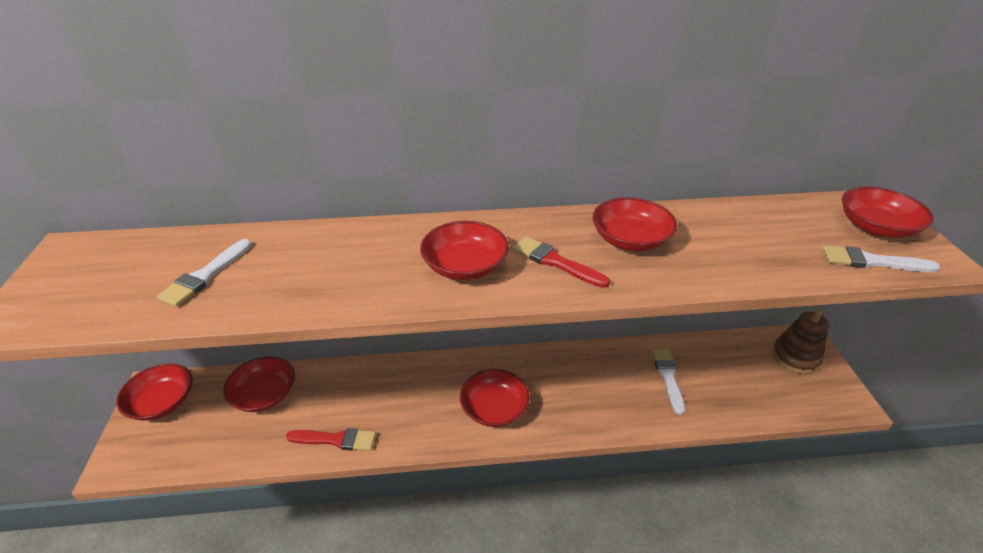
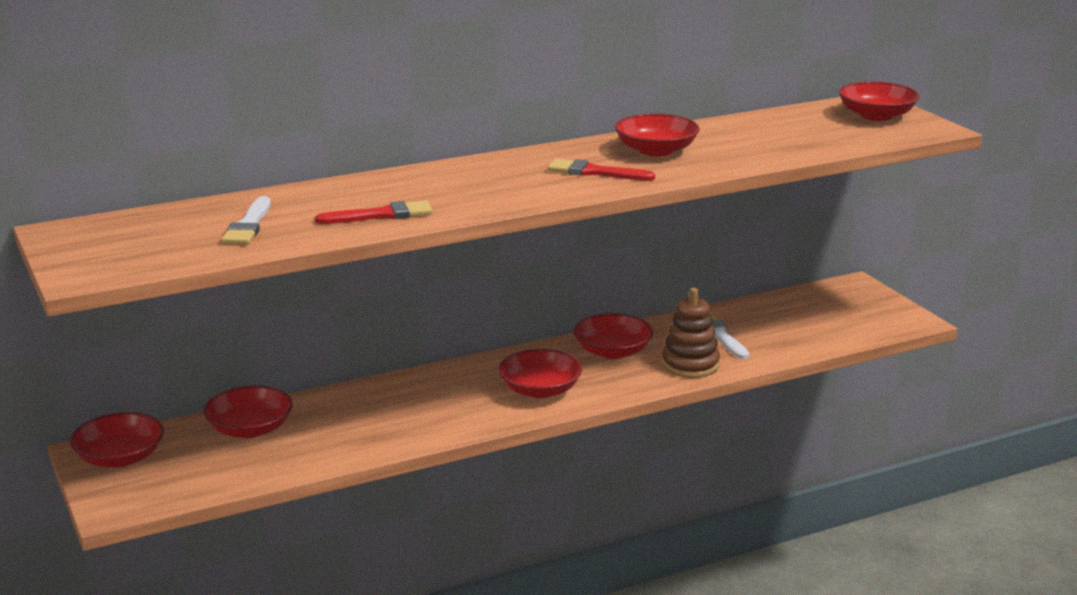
camera: 20 degrees left, 15 degrees down
(336, 440) = (372, 443): red brush -> red brush (381, 215)
(465, 266) = (509, 186): red bowl -> red bowl (612, 351)
(795, 357) = (848, 299): brown stacking toy -> brown stacking toy (690, 365)
(872, 261) = (877, 136): white brush -> none

